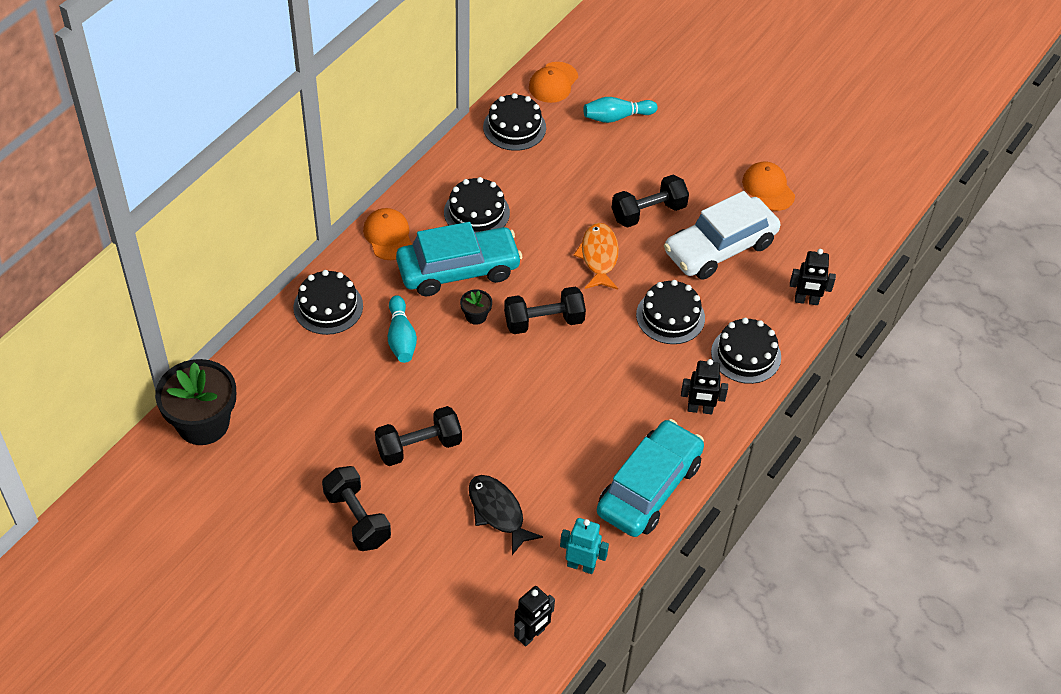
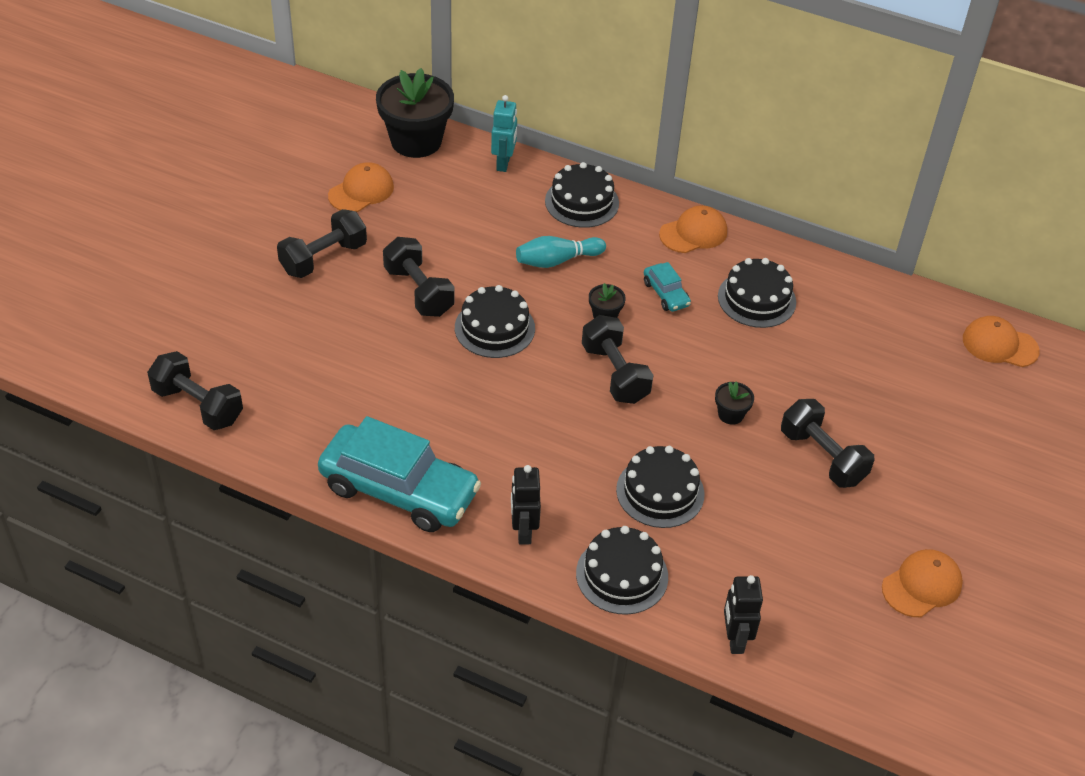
camera: 80 degrees right, 5 degrees down
(267, 478) = (361, 191): none -> orange cap
(458, 270) = (666, 294): turquoise car -> turquoise car, size x0.44
(498, 512) = (346, 362): black fish -> none
(514, 127) = (905, 317): black cake -> black cake (494, 328)
(532, 635) = (198, 405): black robot -> black dumbbell
(581, 565) = (287, 438): turquoise robot -> turquoise robot (503, 163)
(599, 257) = (730, 414): orange fish -> black flower pot
(616, 117) = (972, 411): turquoise bowling pin -> none
(720, 248) = (791, 536): white car -> none

